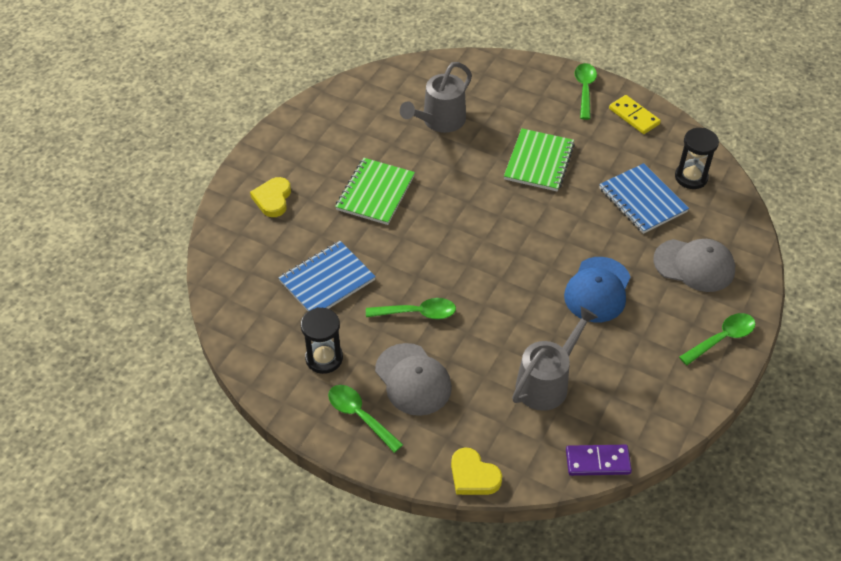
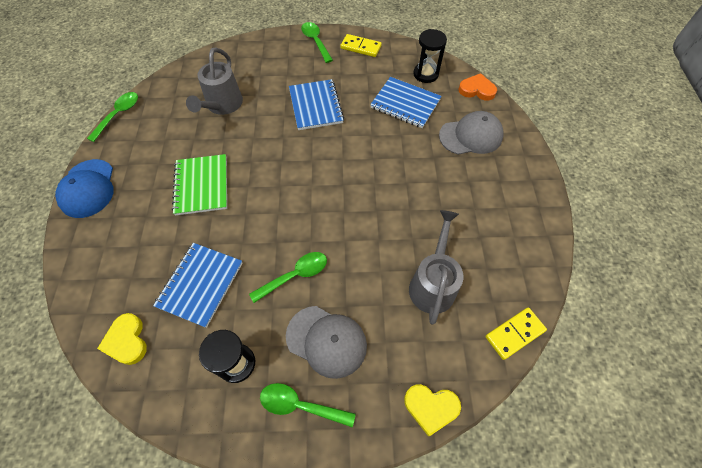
camera: 30 degrees left, 10 degrees up
(273, 199) = (112, 231): yellow heart -> yellow heart (127, 341)
(539, 162) = (316, 106): green notebook -> blue notebook
(597, 290) = (419, 186): blue cap -> blue cap (88, 188)
(597, 461) = (514, 333): purple domino -> yellow domino
(722, 339) = (526, 182): green spoon -> green spoon (118, 115)
(741, 219) = (477, 90): none -> orange heart

